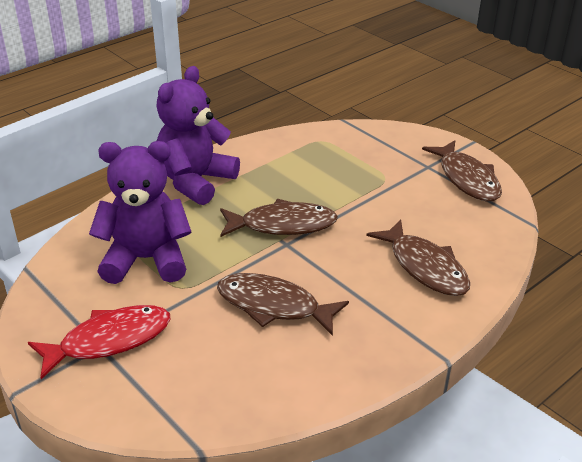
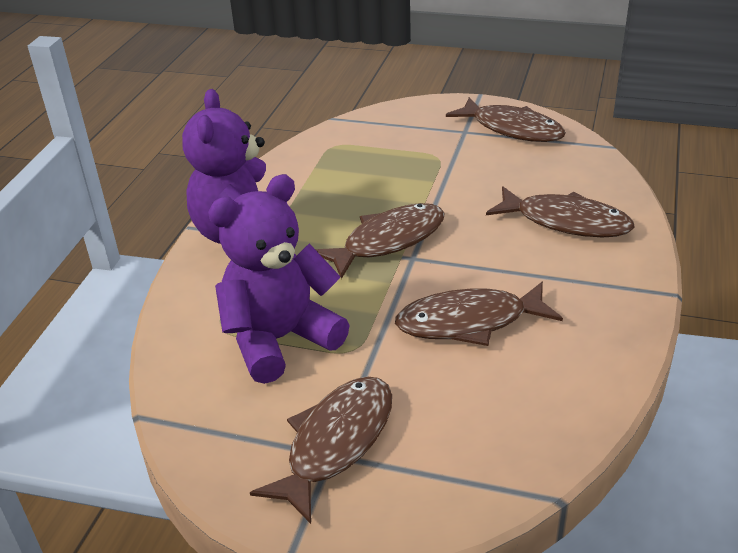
camera: 30 degrees left, 0 degrees up
(109, 340) = (336, 443): red fish -> brown fish

